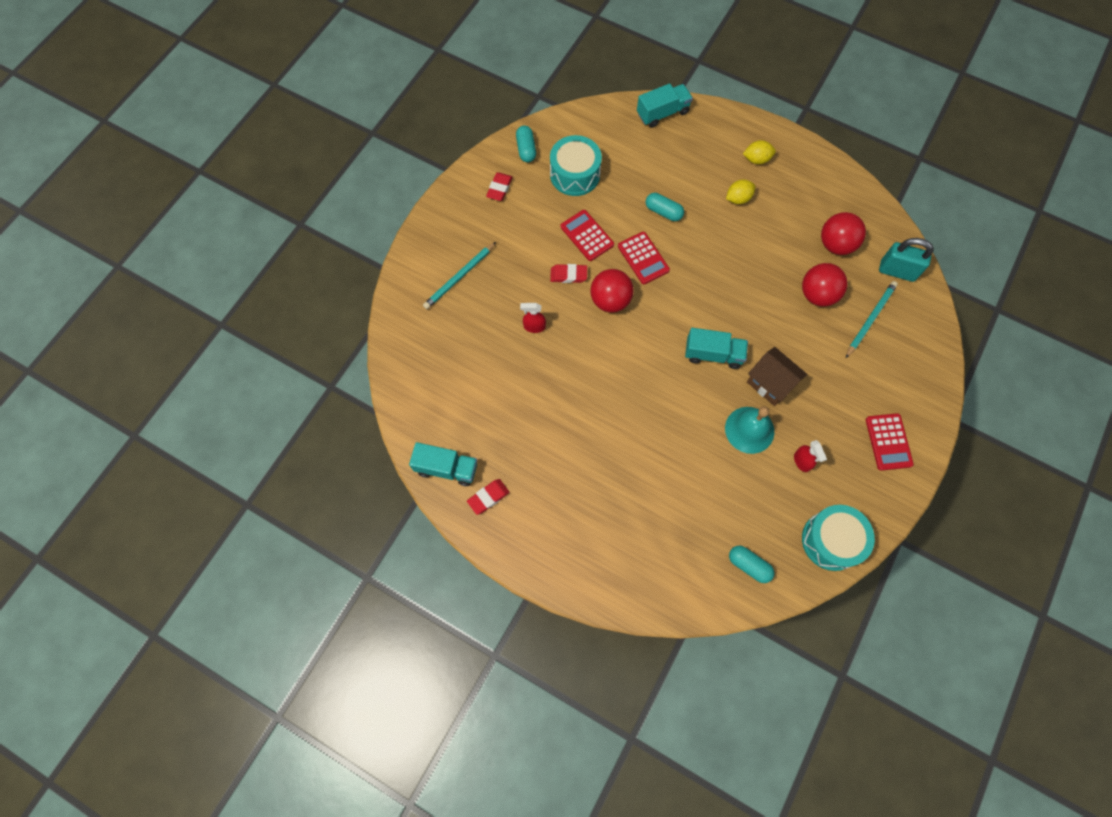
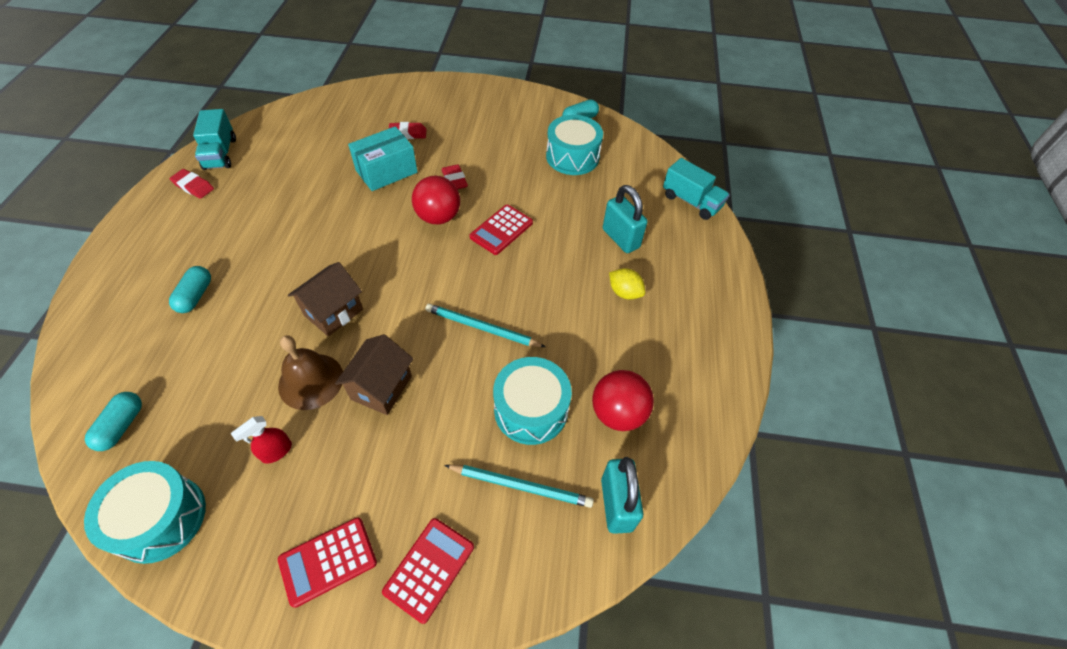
camera: 65 degrees right, 15 degrees down
(459, 277) = (420, 114): turquoise pencil -> turquoise pencil (482, 328)
(499, 188) = (526, 114): red eraser -> red eraser (408, 133)
(534, 327) = (386, 171): red spray bottle -> turquoise box
(587, 236) = (506, 182): red calculator -> red calculator (429, 569)
(663, 212) = (568, 232): turquoise capsule -> turquoise capsule (195, 296)
(684, 178) = (620, 238): none -> turquoise padlock
(688, 402) = (333, 312): none -> brown house
(713, 354) = (403, 320): turquoise truck -> none
(749, 430) = (311, 381): turquoise bell -> brown bell
(756, 159) = (690, 297): yellow lemon -> none
(817, 295) = (531, 409): red ball -> turquoise drum

